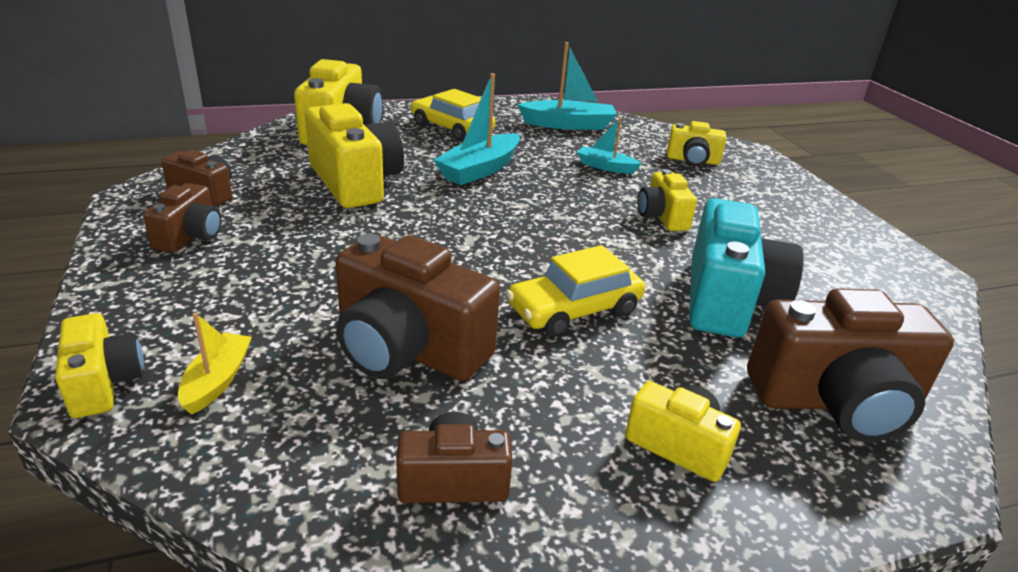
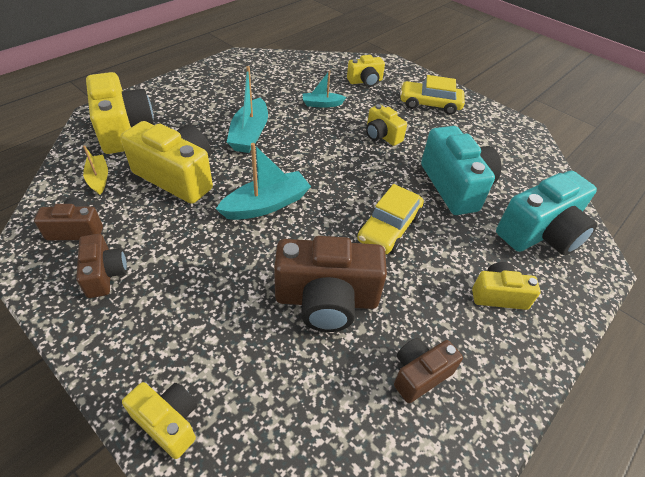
camera: 30 degrees left, 15 degrees up
(217, 381) = (239, 381): yellow boat -> yellow boat (98, 179)
(451, 128) = (200, 101): yellow car -> yellow car (429, 104)
(568, 125) = (272, 73): turquoise boat -> turquoise boat (266, 205)
(835, 402) = (540, 233): brown camera -> turquoise camera

